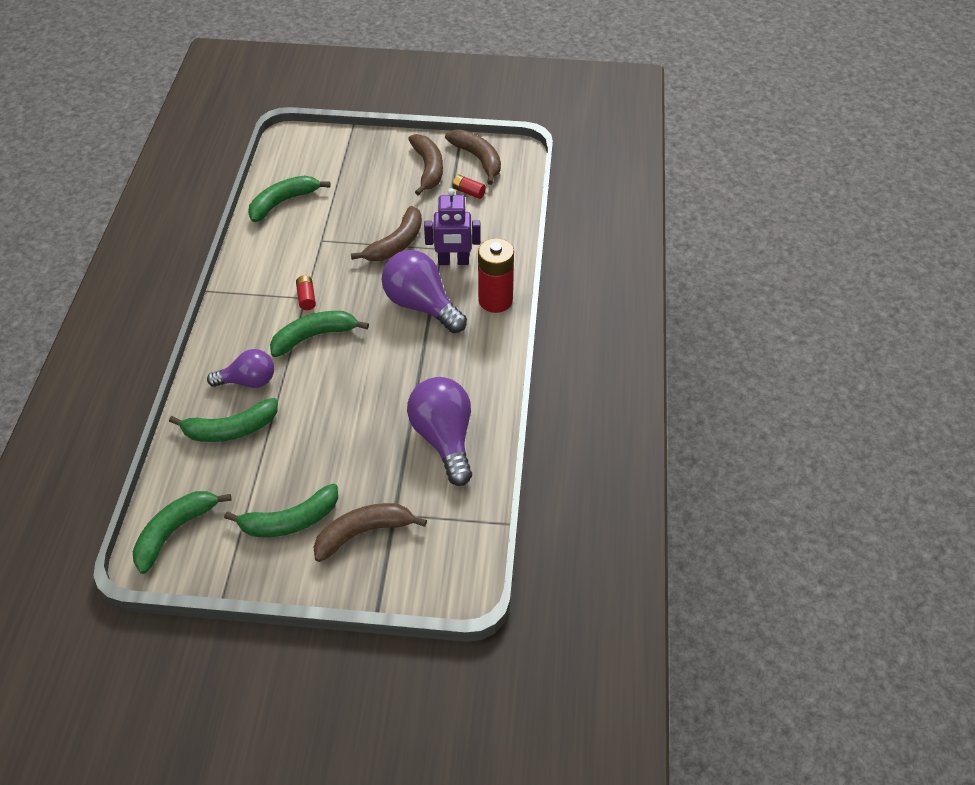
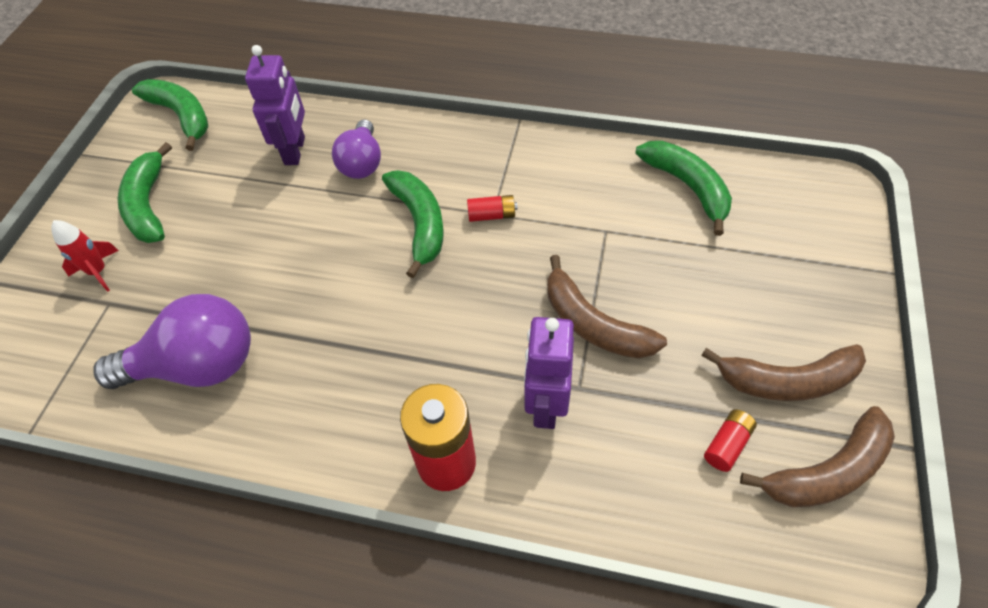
camera: 100 degrees right, 5 degrees up
(230, 429) = (295, 151): green banana -> purple robot
(363, 533) = (98, 272): brown banana -> red rocket
(421, 305) = (454, 352): purple light bulb -> none

